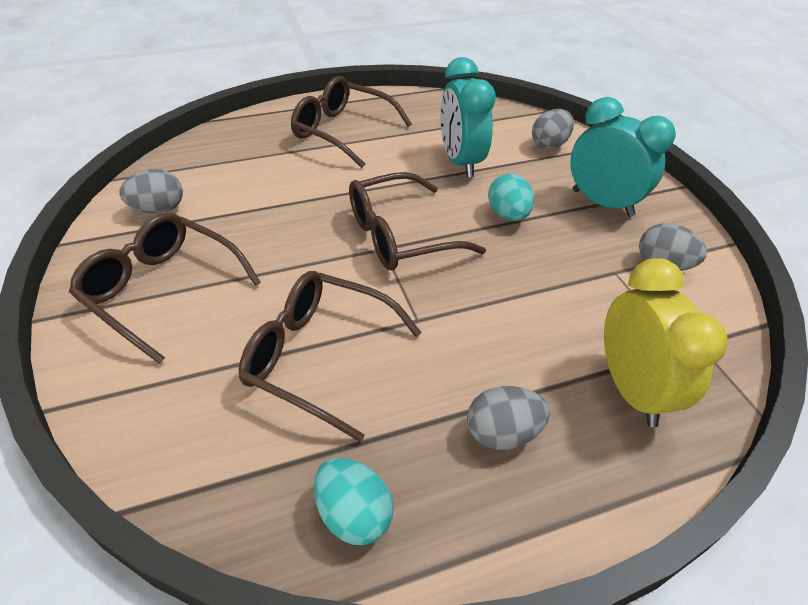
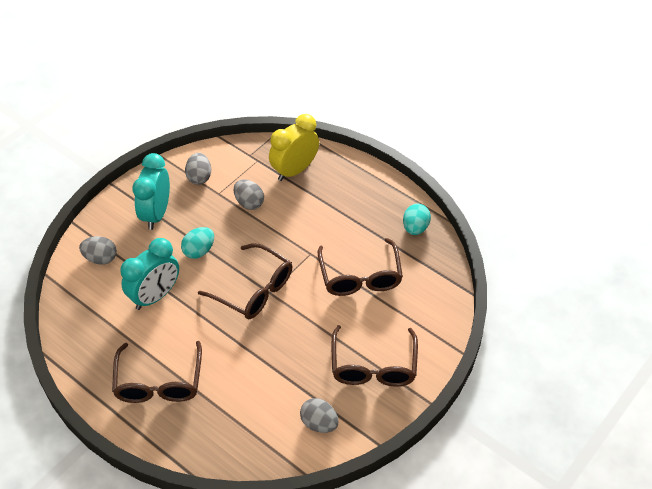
camera: 120 degrees left, 5 degrees up
(502, 433) = (348, 201): grey egg -> grey egg (249, 203)

